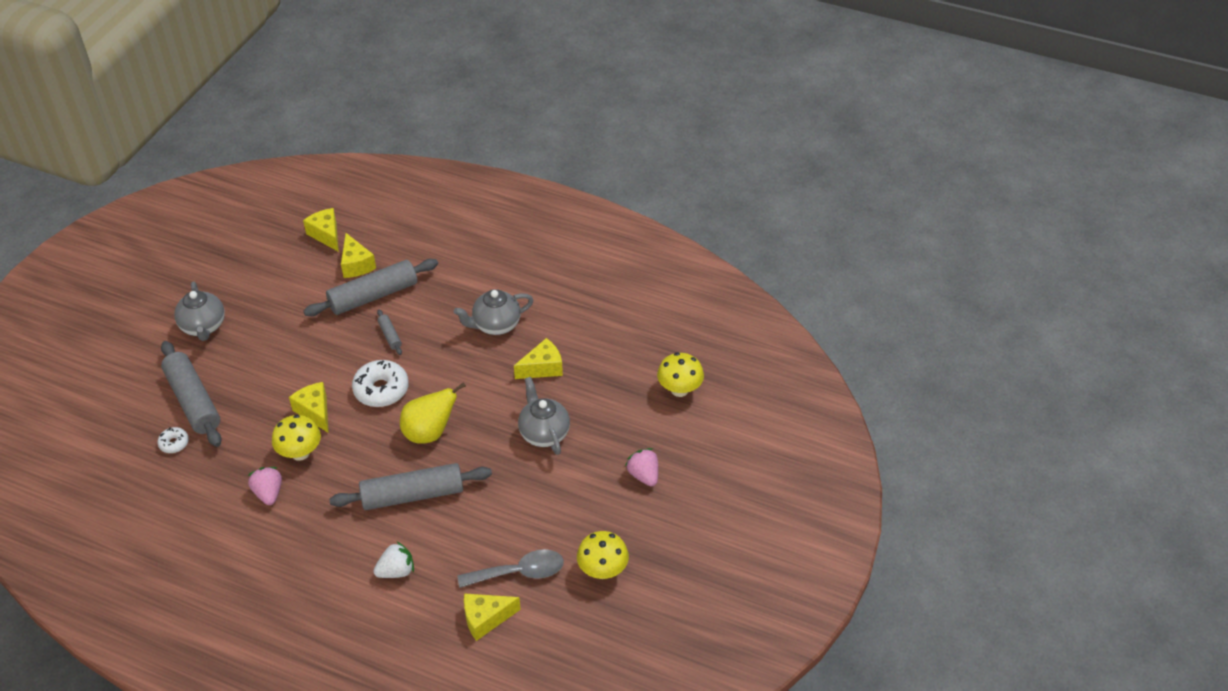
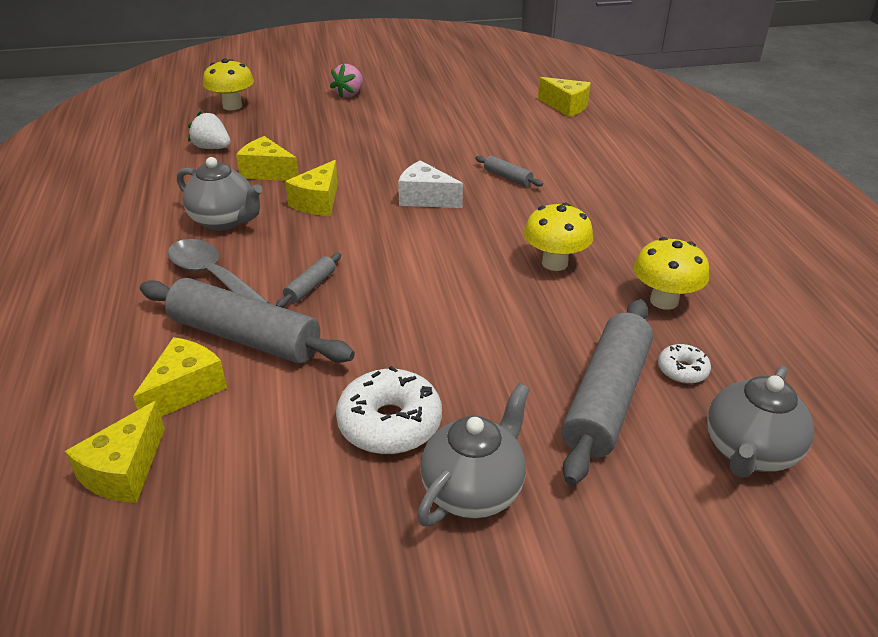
camera: 125 degrees left, 10 degrees down
(268, 493) = (627, 256): pink strawberry -> none
(315, 411) = (490, 283): yellow cheese -> yellow cheese (318, 202)
(381, 390) = (404, 252): white donut -> white donut (389, 423)
(396, 571) = (589, 154): white strawberry -> white strawberry (212, 148)
(413, 495) = (507, 177): grey rolling pin -> grey rolling pin, size x0.44
(430, 432) = (425, 198): yellow pear -> white cheese
(519, 572) = (508, 108): grey spoon -> grey spoon (211, 276)
(544, 433) = (354, 144): grey teapot -> grey teapot (749, 452)
(602, 570) = (460, 83): yellow mushroom -> yellow mushroom (664, 301)

